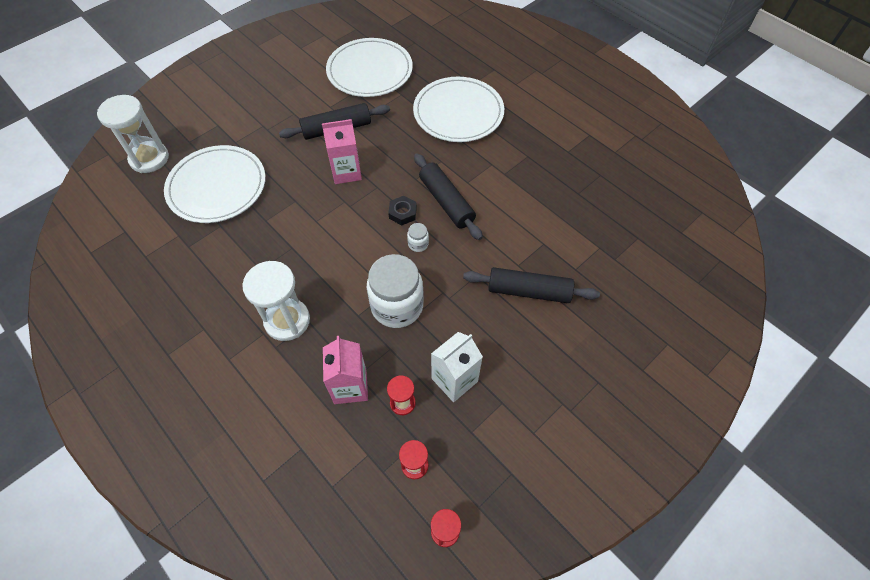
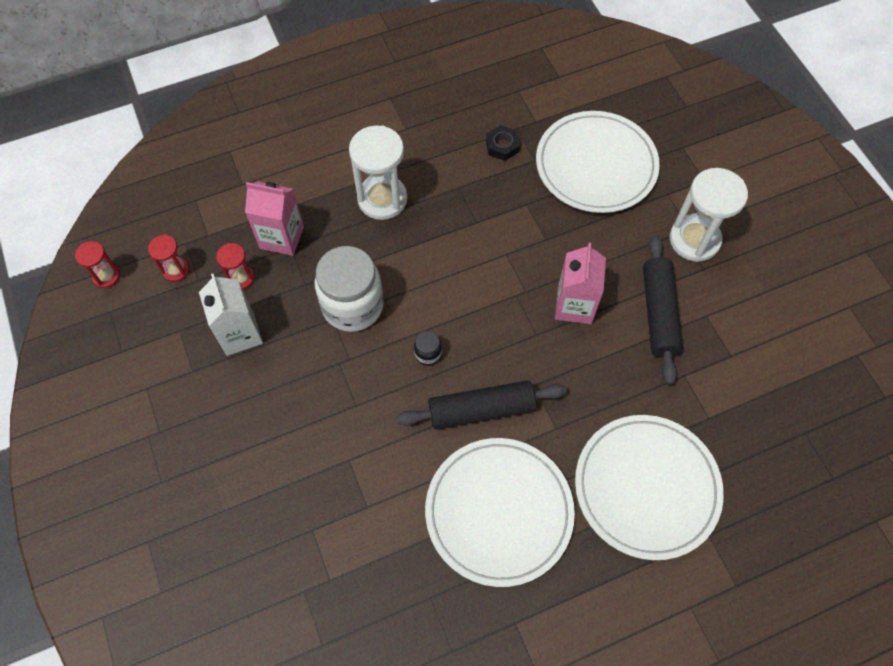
camera: 110 degrees right, 5 degrees up
(149, 159) = (664, 106): white hourglass -> white hourglass (694, 240)
(370, 71) = (773, 388): white plate -> white plate (499, 512)
(402, 213) = (482, 351): black nut -> black nut (502, 146)
(418, 244) = (428, 354): white jar -> black jar
(528, 291) = (307, 456): black rolling pin -> none

